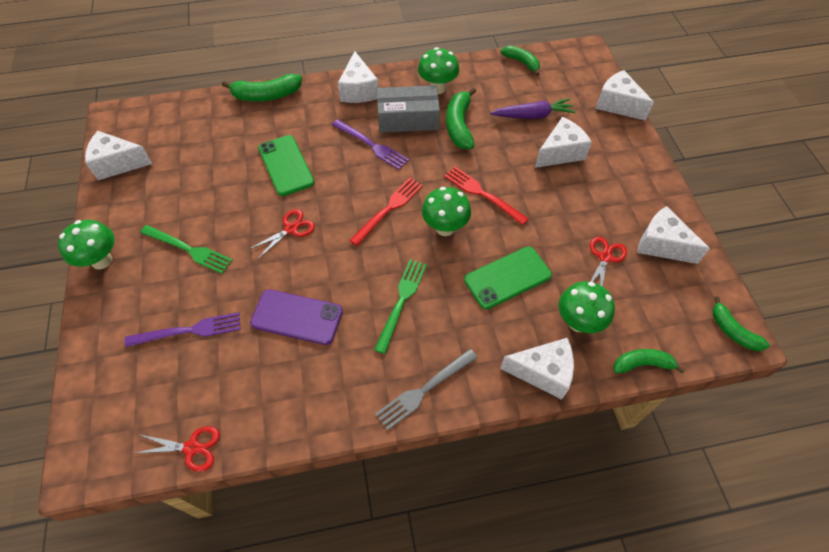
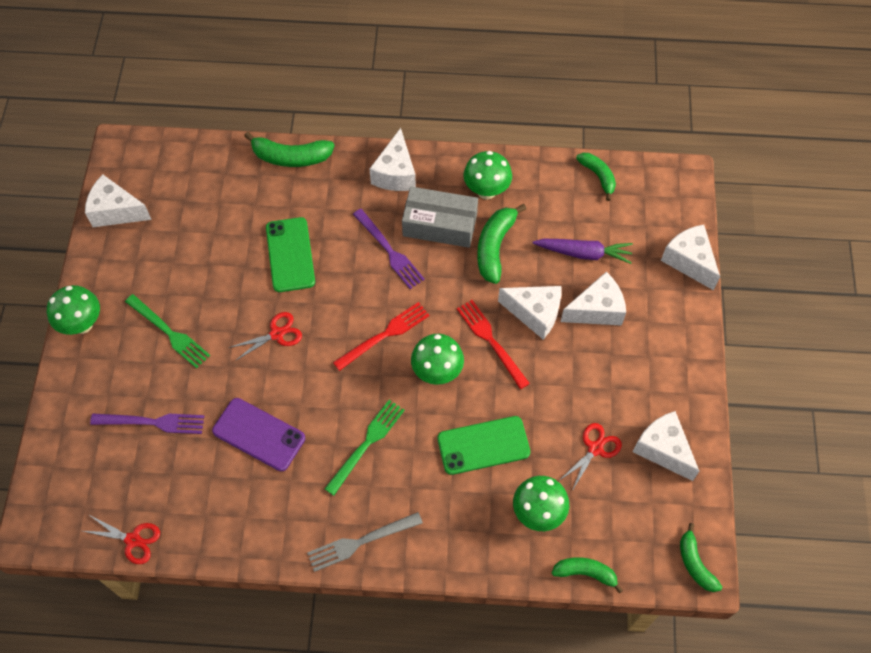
camera: 15 degrees right, 5 degrees up
(542, 372) = (482, 555): white cheese -> white cheese (535, 314)

